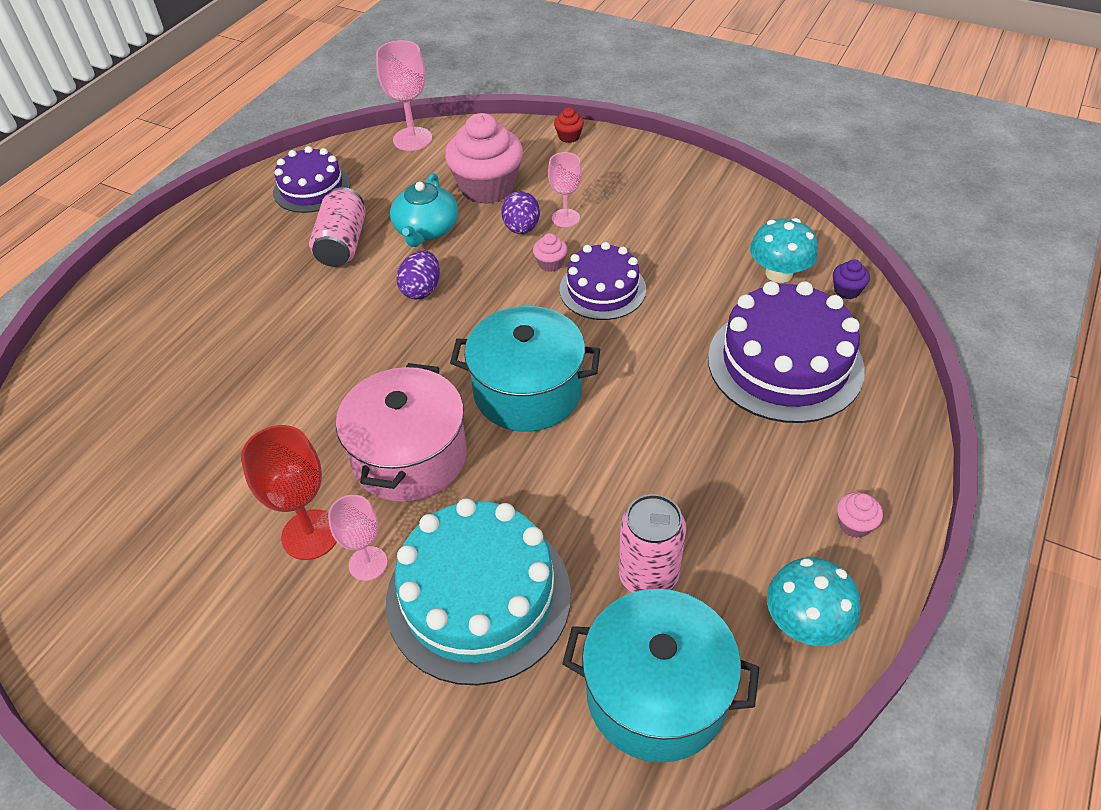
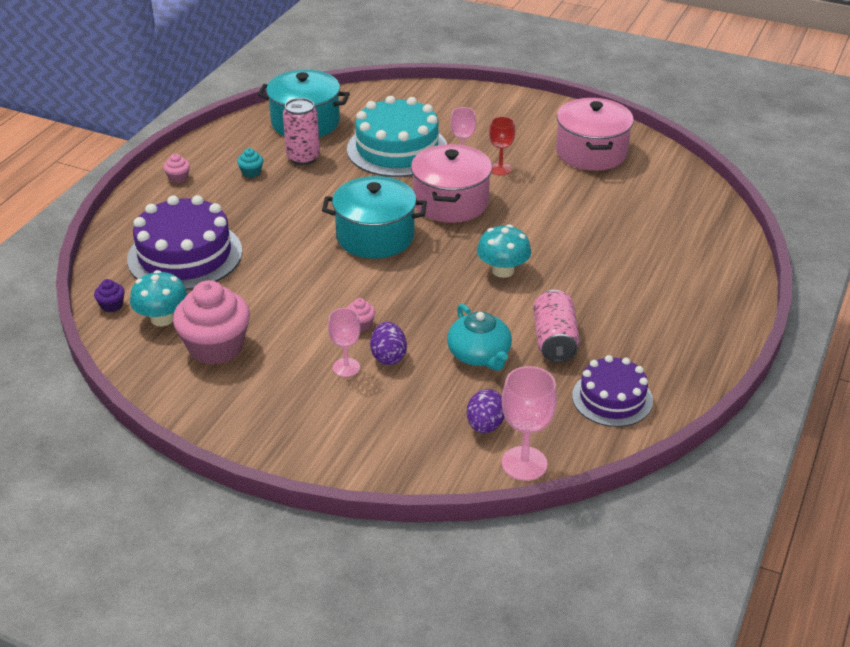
camera: 175 degrees right, 10 degrees down
(138, 576) = (591, 152): none -> pink pot
(310, 534) = (500, 169): red goblet -> red goblet, size x0.65
(421, 290) = (470, 302): purple egg -> purple egg (485, 425)
(426, 230) = (479, 355): turquoise teapot -> turquoise teapot turned 150 degrees clockwise
(487, 187) = (427, 400): pink cupcake -> pink cupcake (216, 347)
(569, 136) = (341, 467): red cupcake -> none
(602, 289) = (316, 304): purple cake -> none
(732, 536) = (251, 172): none -> turquoise cupcake
(805, 622) = (223, 144): turquoise mushroom -> turquoise mushroom (503, 270)

